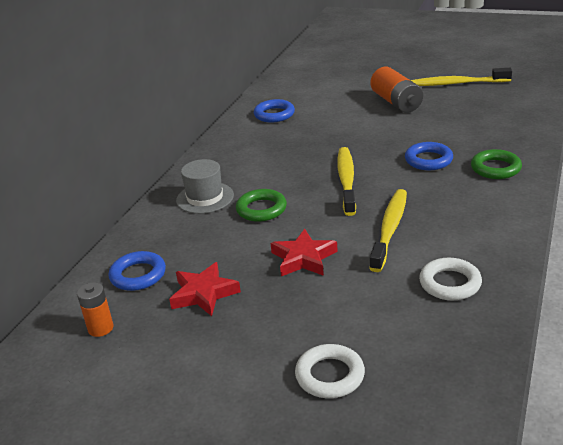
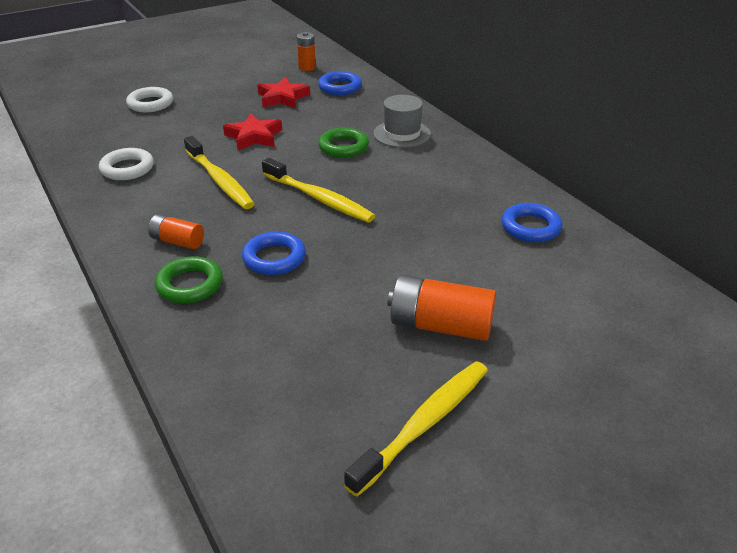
camera: 125 degrees right, 5 degrees up
(475, 197) = (177, 241): none -> orange battery

